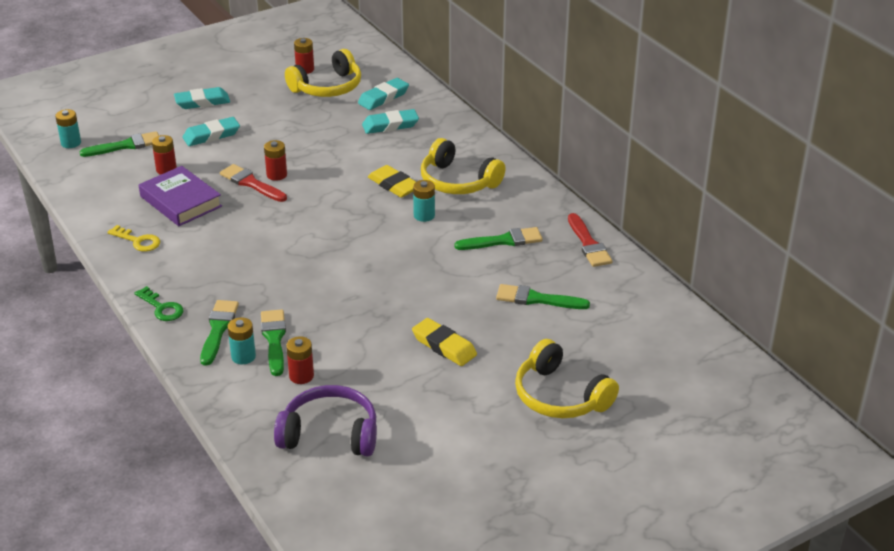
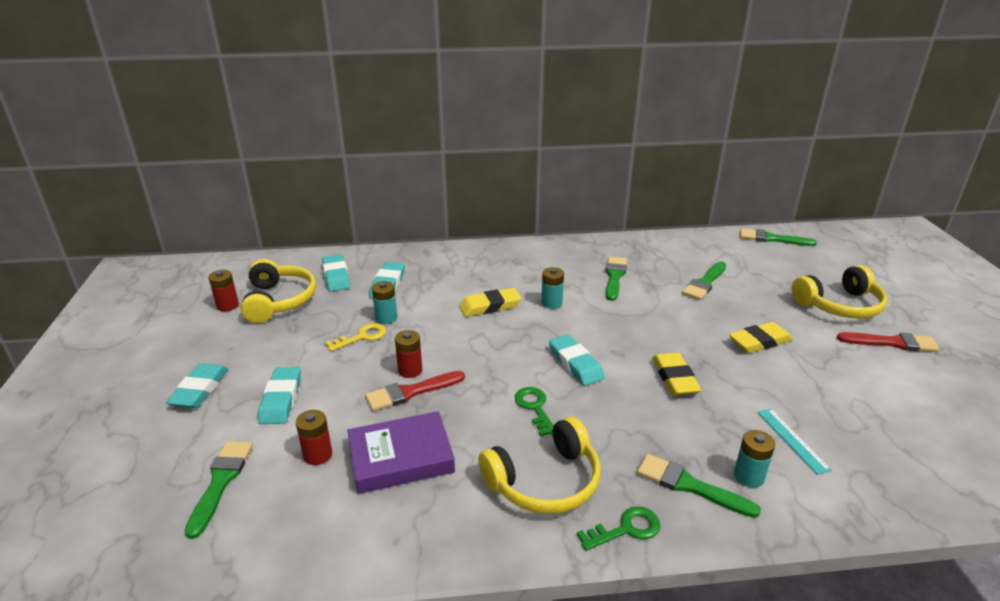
camera: 65 degrees left, 5 degrees down
(71, 143) = (147, 543): turquoise battery -> turquoise battery (386, 318)
(138, 241) = (461, 520): yellow key -> yellow key (361, 337)
(266, 242) = (535, 408): none -> green key
(274, 339) = (721, 444): green brush -> green brush (772, 239)
(301, 376) = (792, 440): red battery -> turquoise ruler
(330, 434) = (894, 443): purple headphones -> none
(336, 249) = (575, 364): none -> turquoise eraser
(350, 303) = (674, 378): none -> yellow eraser
(458, 181) = (510, 274): yellow headphones -> yellow headphones (544, 481)
(588, 244) = (639, 245): red brush -> red brush (892, 343)

